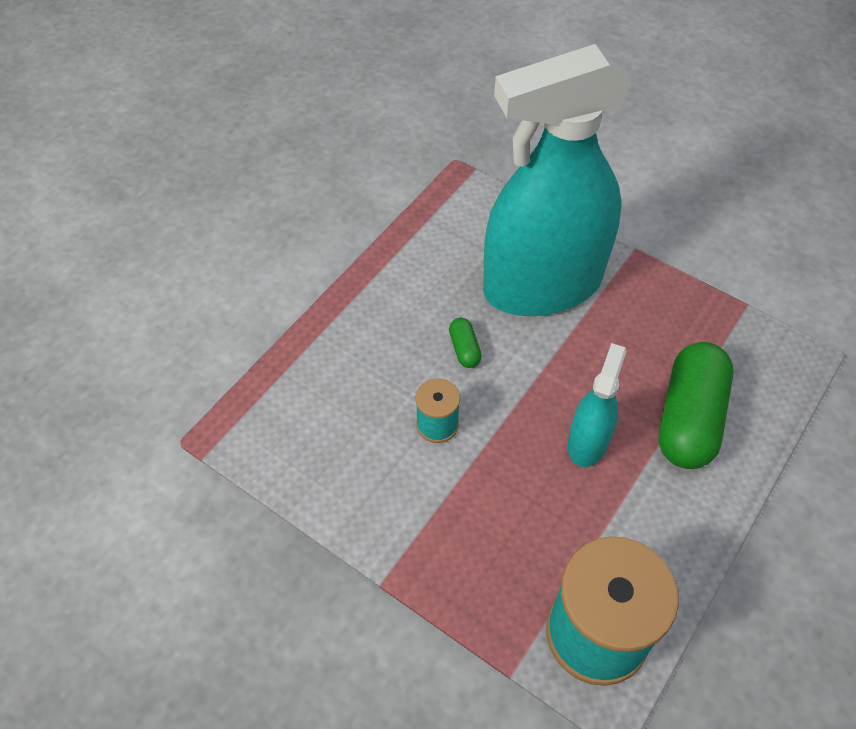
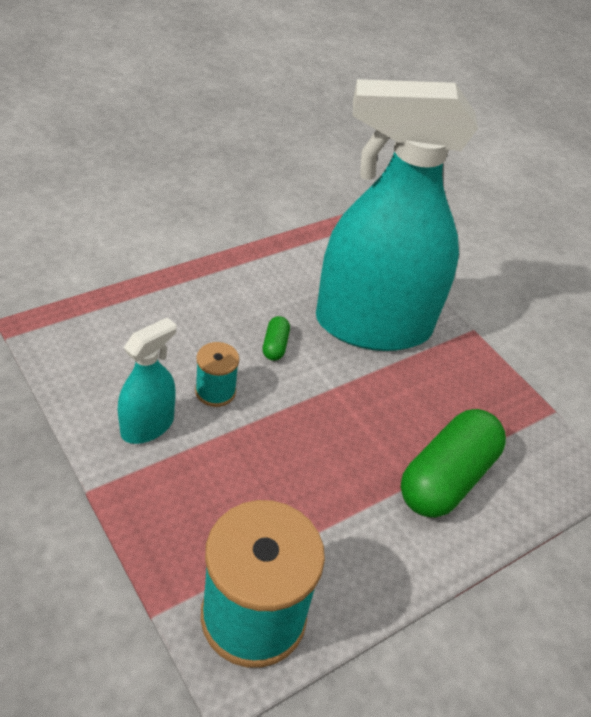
camera: 15 degrees right, 10 degrees down
(587, 442) = (340, 458): turquoise spray bottle -> turquoise spray bottle (147, 425)

